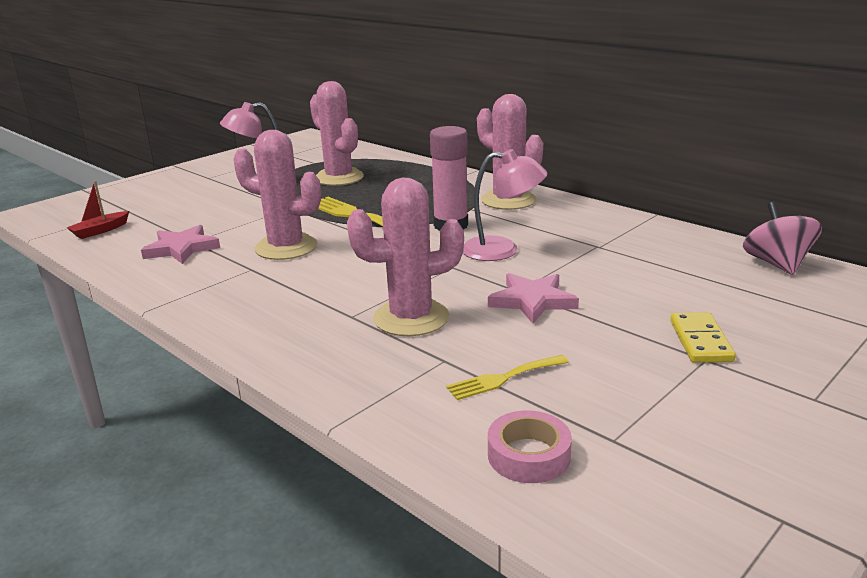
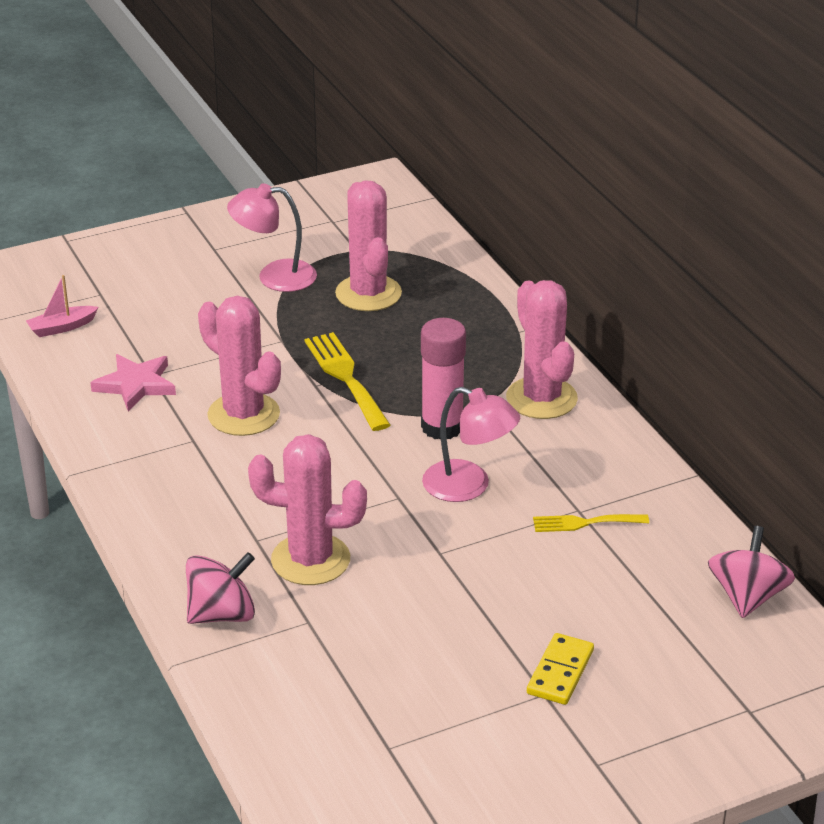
camera: 20 degrees right, 10 degrees up
(100, 231) = (62, 327): red boat -> pink boat
(356, 374) = (222, 614): none -> pink spinning top
(503, 378) = (345, 658): yellow fork -> yellow fork (584, 523)
(528, 455) = (310, 740): pink tape -> none
(532, 301) = (443, 572): pink star -> none

